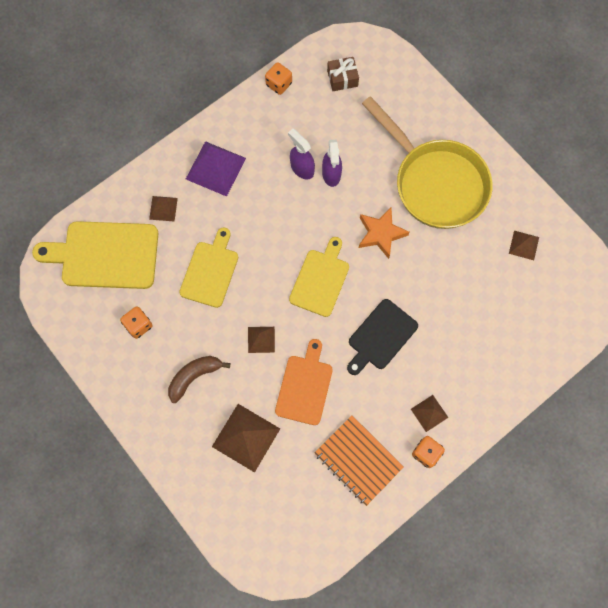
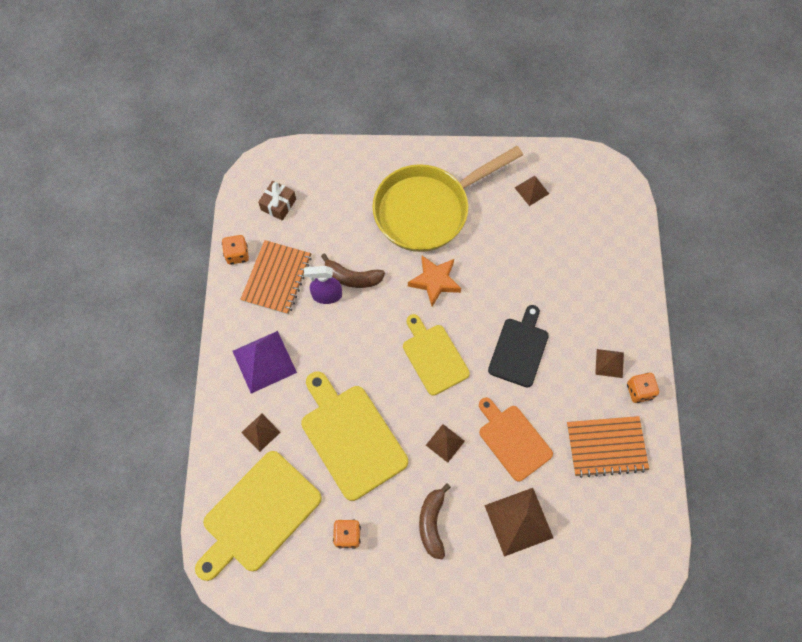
camera: 50 degrees left, 5 degrees down
(210, 271) = (351, 437): yellow cutting board -> yellow cutting board, size x1.52
(285, 125) = (277, 278): none -> orange notebook
(331, 174) = (352, 277): purple spray bottle -> brown banana
(381, 337) = (519, 349): black cutting board -> black cutting board turned 150 degrees counterclockwise
(435, 183) = (428, 209): yellow pan -> yellow pan turned 150 degrees clockwise

